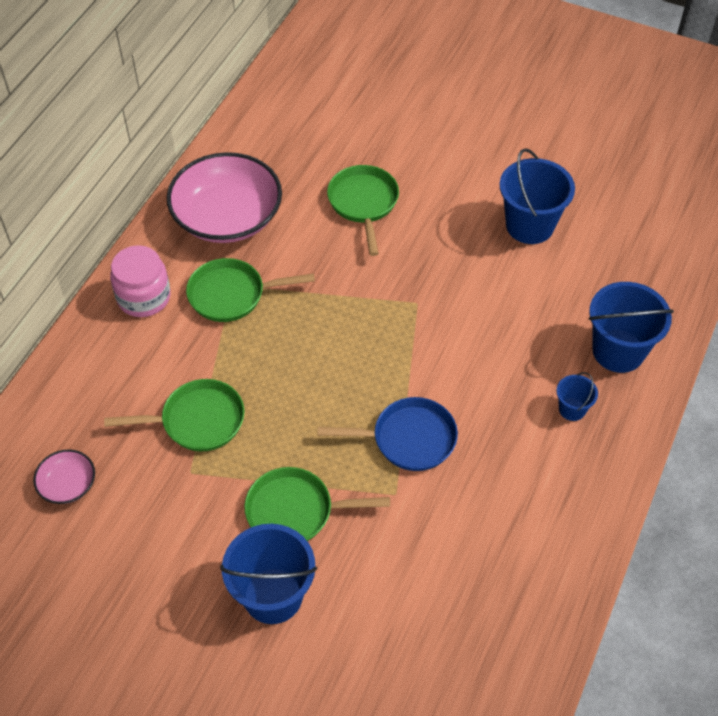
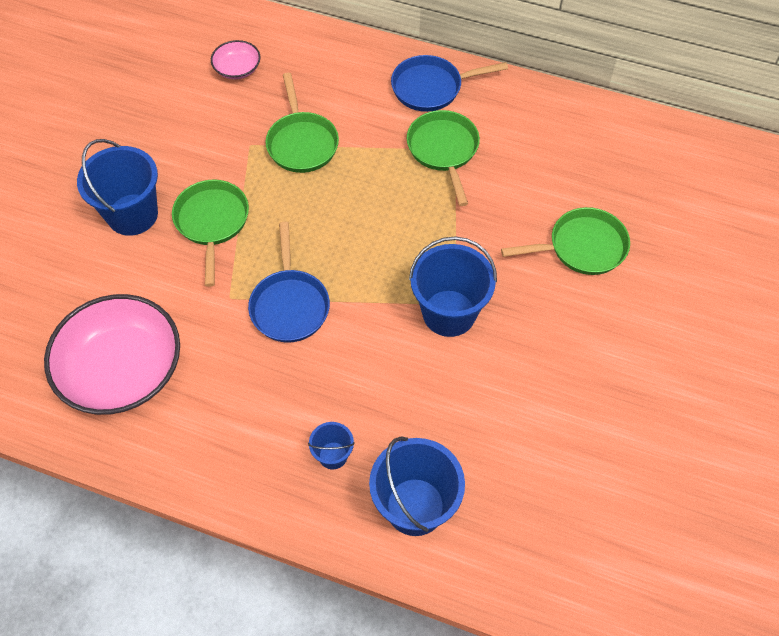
camera: 85 degrees right, 5 degrees up
(144, 297) = (431, 88): pink jar -> blue pan
(227, 217) = (539, 135): pink bowl -> pink bowl (122, 369)
(529, 225) = (585, 412): blue bucket -> blue bucket (449, 313)

